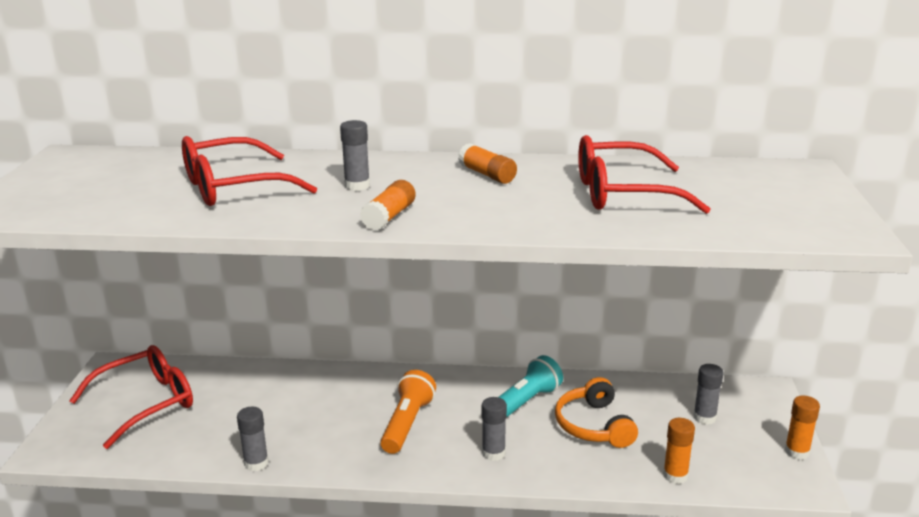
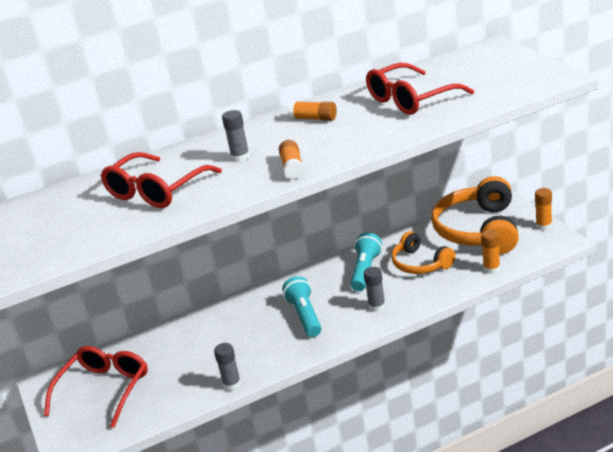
camera: 25 degrees left, 5 degrees up
(407, 424) = (305, 316): orange flashlight -> turquoise flashlight
(704, 417) = (478, 230): grey glue stick -> orange headphones

